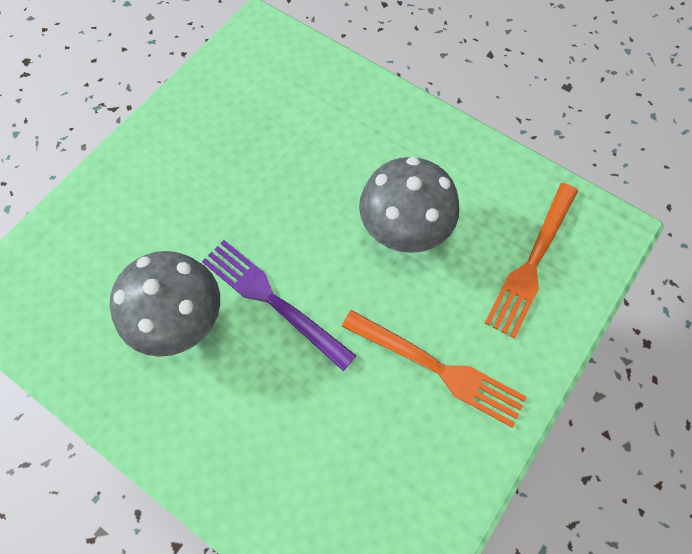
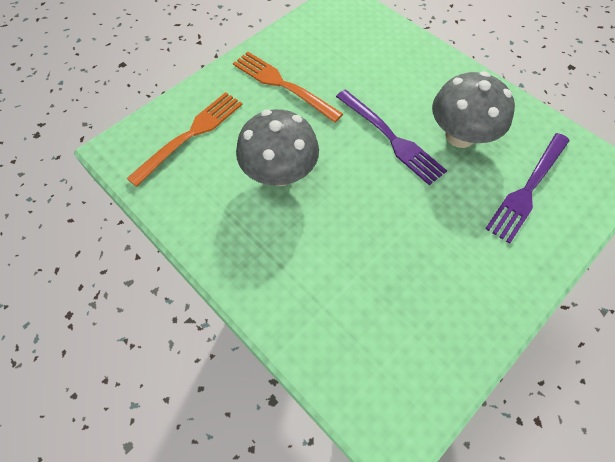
camera: 170 degrees left, 5 degrees down
(106, 254) = (527, 189): none -> purple fork

